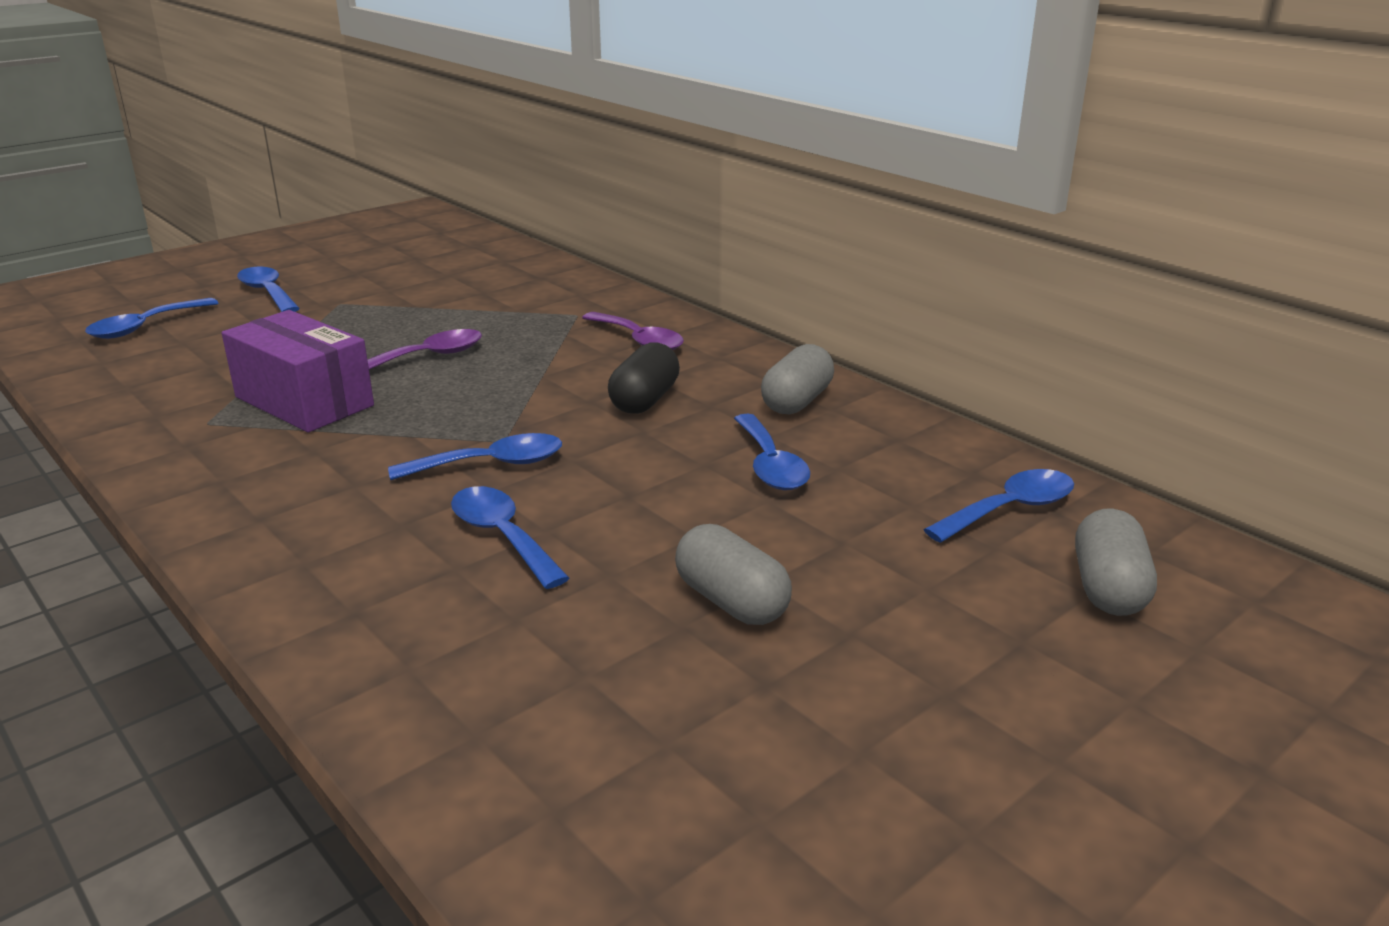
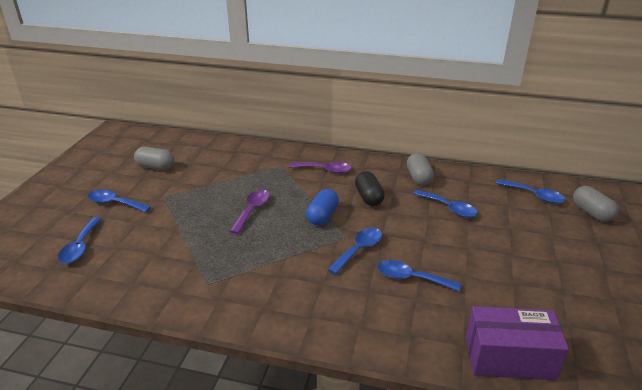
camera: 35 degrees left, 5 degrees up
(304, 401) = (235, 254): purple box -> purple box (509, 358)
(518, 399) = (322, 216): none -> blue capsule
(731, 601) = (513, 267): grey capsule -> grey capsule (155, 167)
(1010, 509) = (534, 195): blue spoon -> blue spoon turned 105 degrees clockwise

